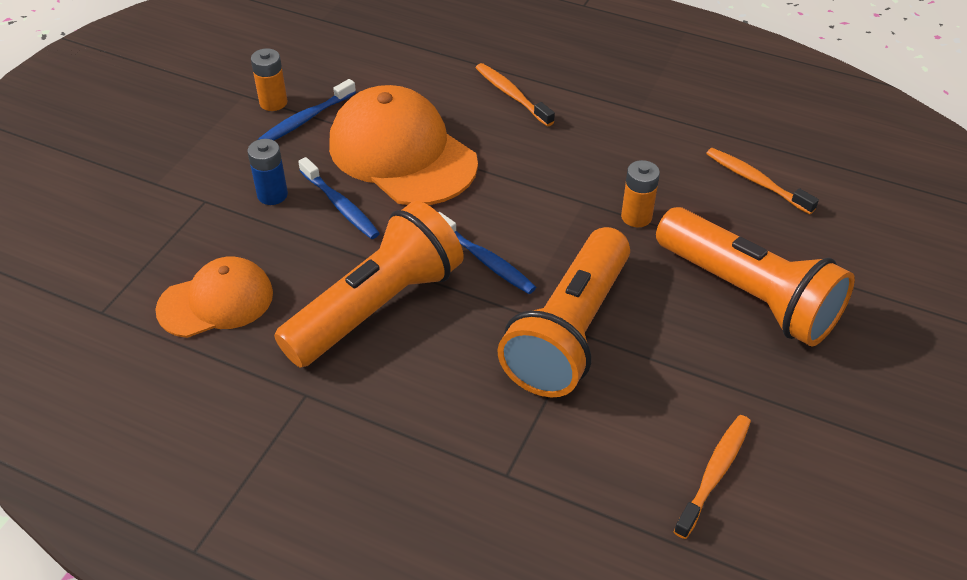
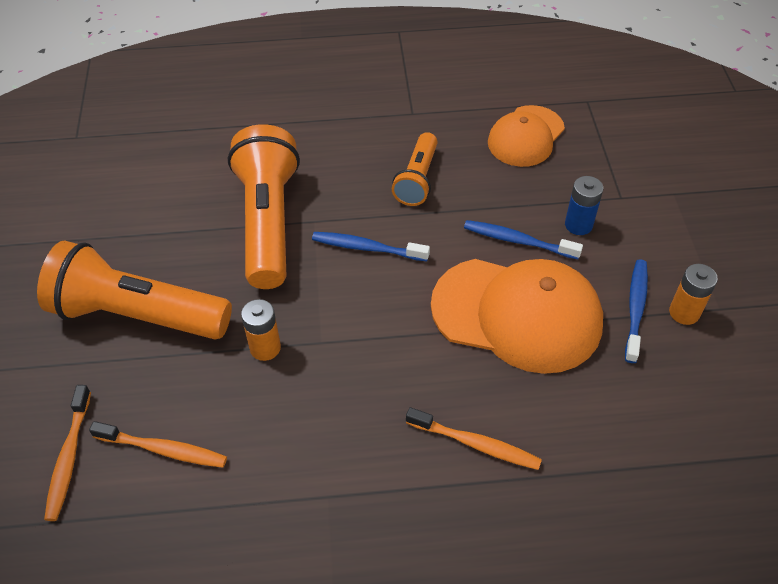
camera: 150 degrees right, 5 degrees up
(376, 307) = (417, 179): orange flashlight -> orange flashlight, size x0.55
(714, 474) = (127, 175): orange toothbrush -> orange toothbrush (69, 457)

